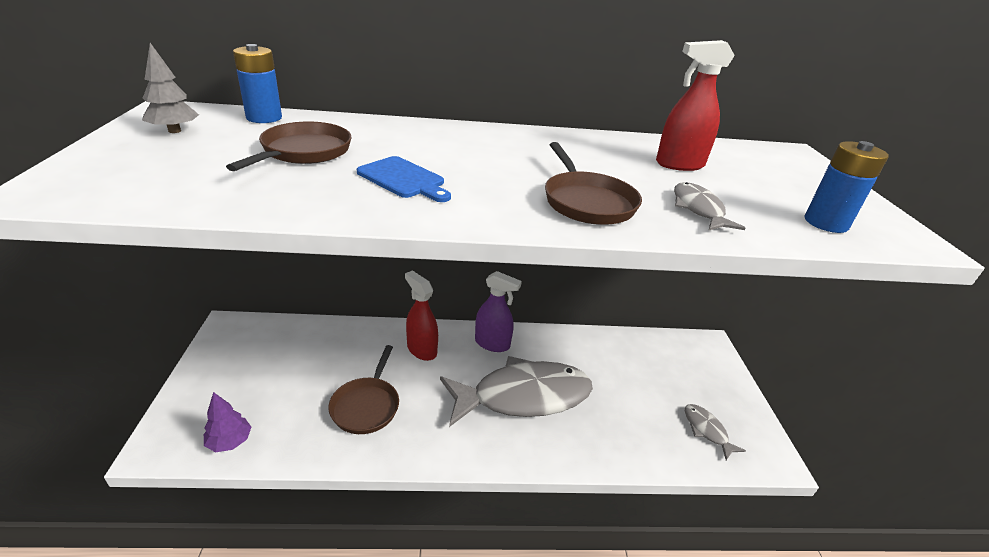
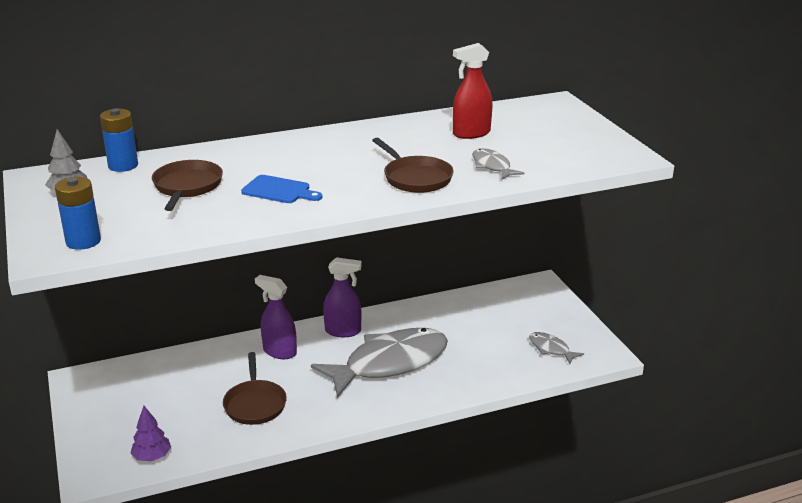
camera: 15 degrees left, 5 degrees down
(421, 349) = (279, 352): red spray bottle -> purple spray bottle
(826, 223) = (578, 157): blue battery -> blue battery (83, 241)

